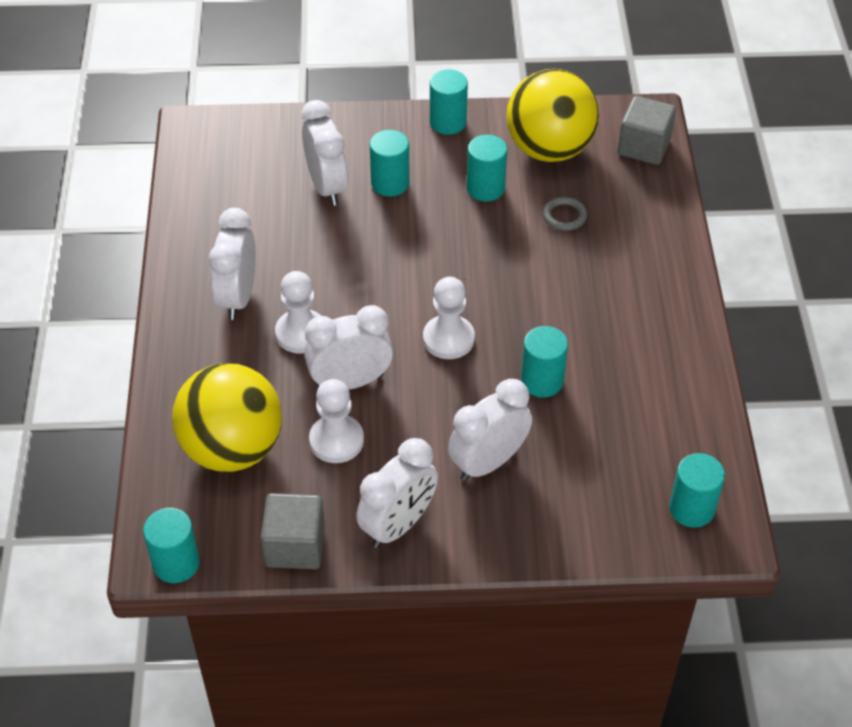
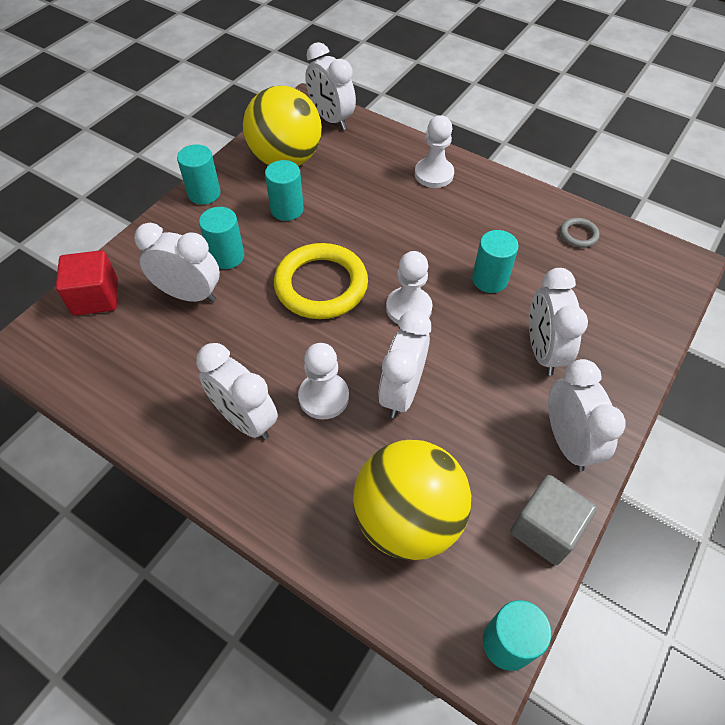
camera: 55 degrees left, 5 degrees up
(272, 134) = (96, 297): none -> red cube
(336, 440) = (454, 436): white pawn -> white pawn (434, 174)
(417, 264) = (321, 285): none -> yellow ring
(564, 216) = (353, 186): grey ring -> grey ring (578, 235)
(644, 147) = (331, 119): grey cube -> white clock
(691, 509) = (653, 267): turquoise cylinder -> none

